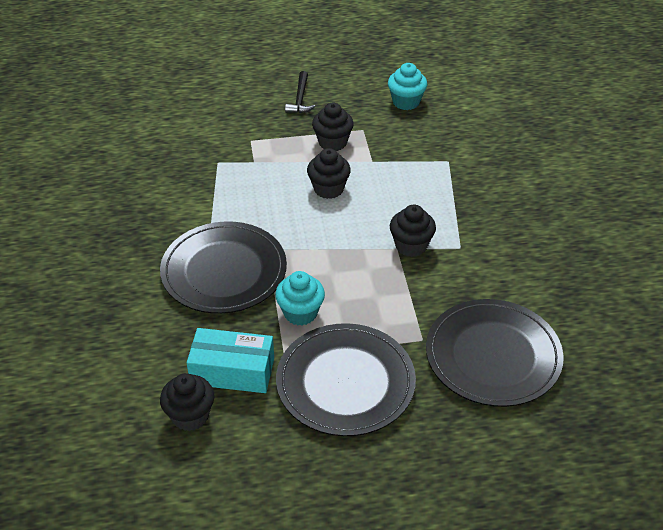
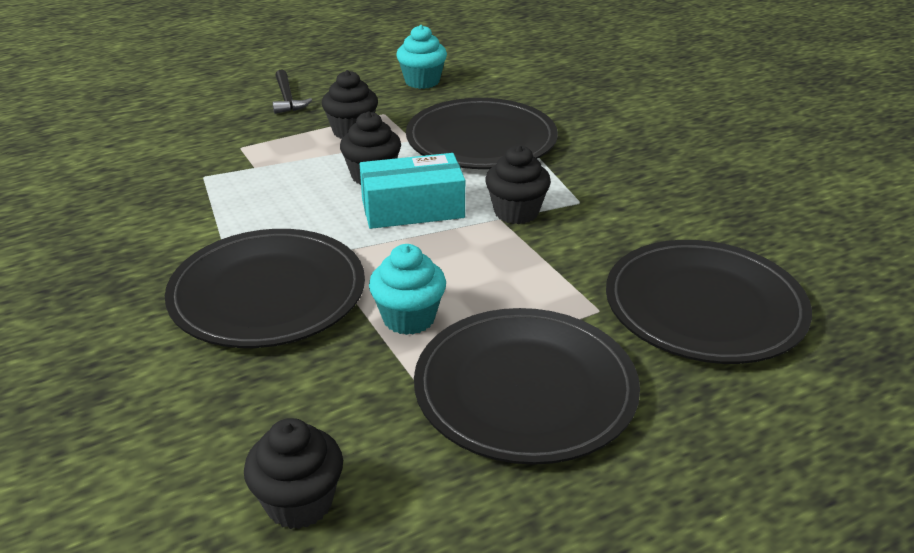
camera: 20 degrees left, 10 degrees down
(232, 371) = (341, 418): turquoise box -> turquoise box (412, 208)
(420, 172) = (481, 140): none -> black plate

